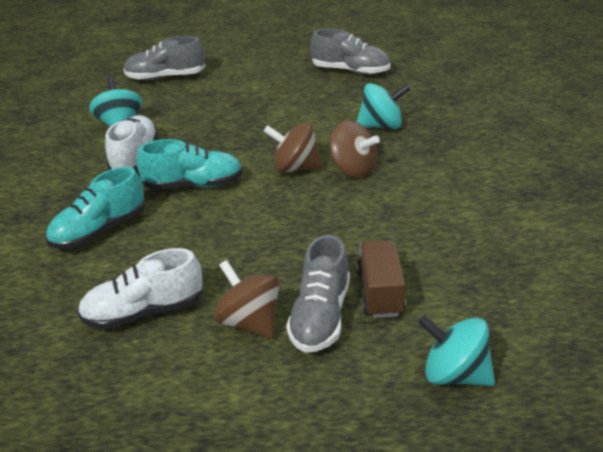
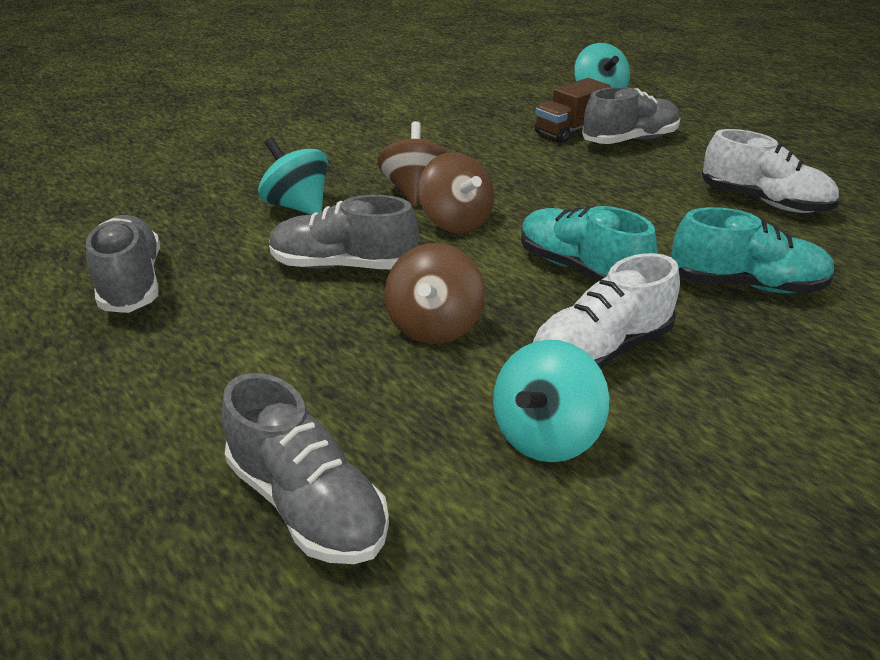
camera: 130 degrees left, 0 degrees up
(250, 322) = (684, 160): brown spinning top -> brown spinning top (434, 326)
(296, 121) = (343, 265): none -> grey shoe

